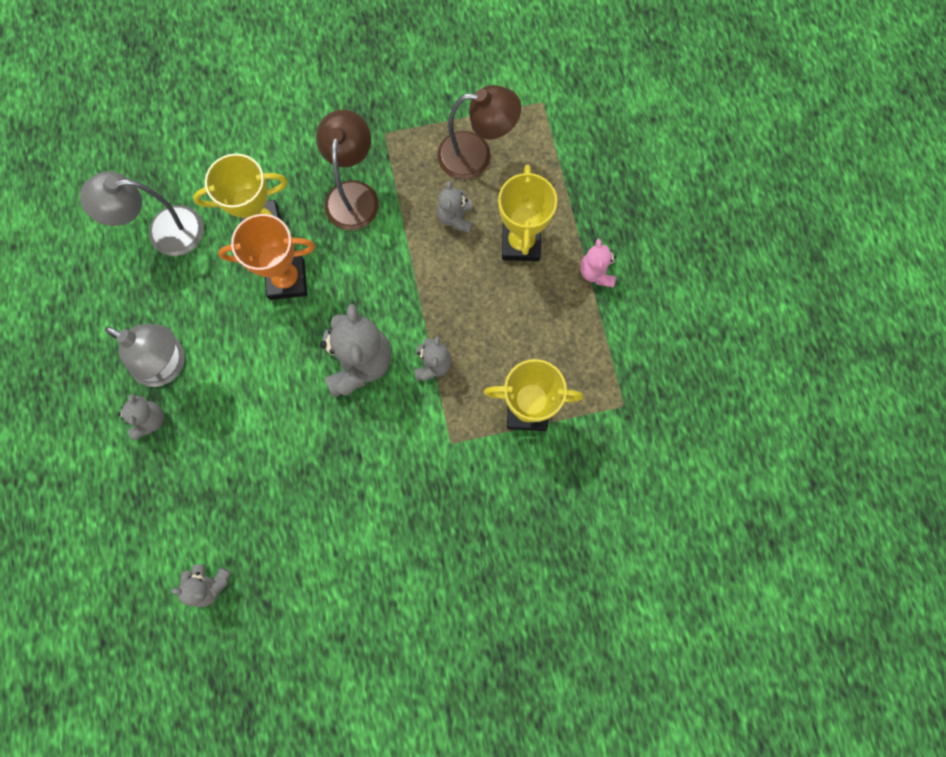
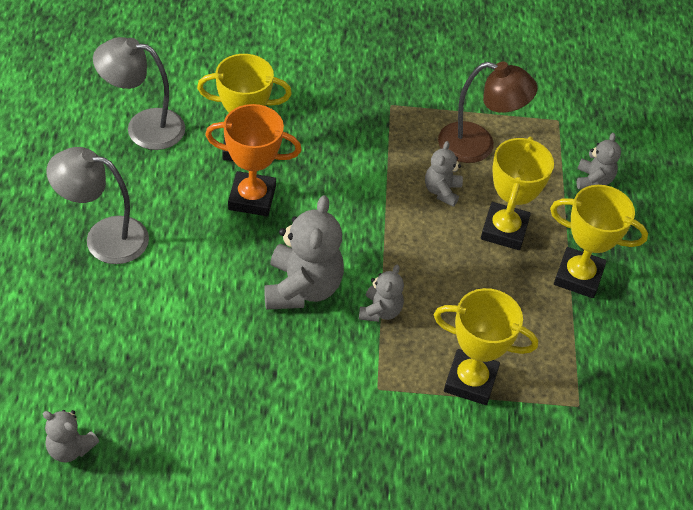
camera: 10 degrees right, 25 degrees down
(150, 420) = (66, 280): grey teddy bear -> grey teddy bear (593, 180)
(168, 365) = (104, 237): grey lamp -> grey lamp turned 150 degrees clockwise
(353, 194) = (343, 145): brown lamp -> none
(596, 272) = (578, 276): pink teddy bear -> yellow trophy

